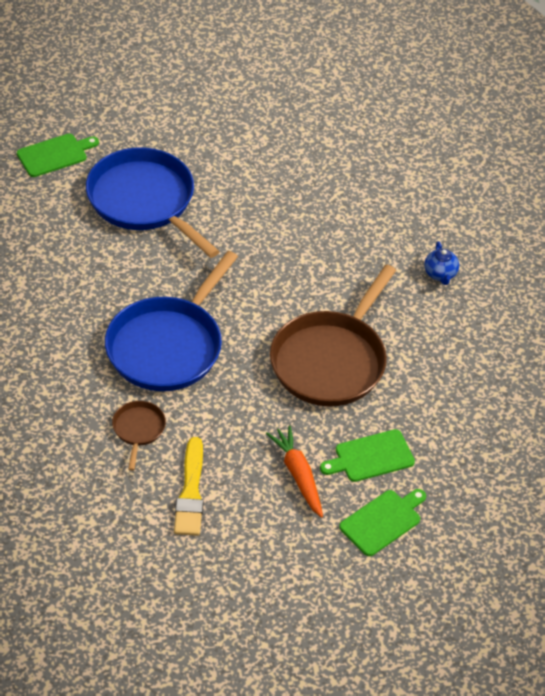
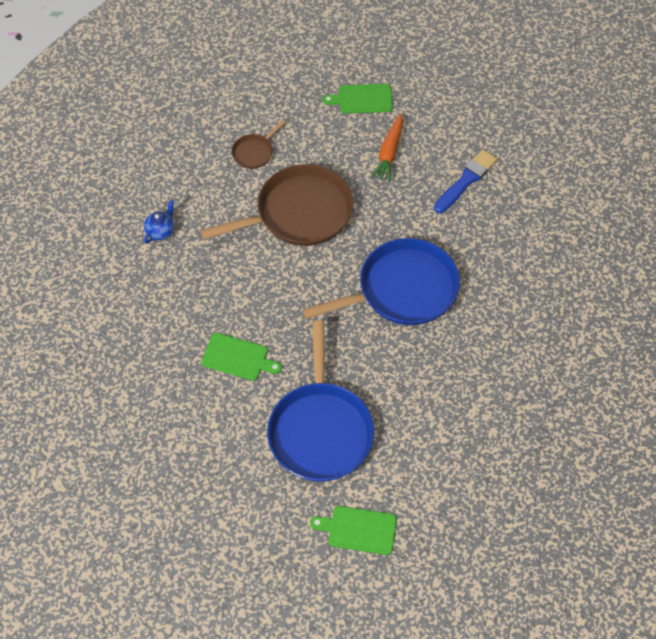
camera: 140 degrees left, 10 degrees up
(138, 429) = (469, 240): brown pan -> brown pan (254, 152)
(190, 492) = (466, 180): yellow brush -> blue brush
(371, 457) = (333, 138): green cutting board -> green cutting board (238, 358)

